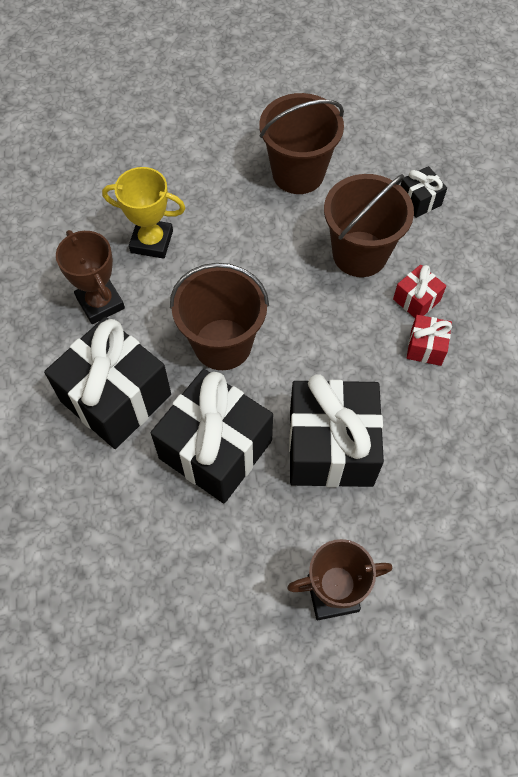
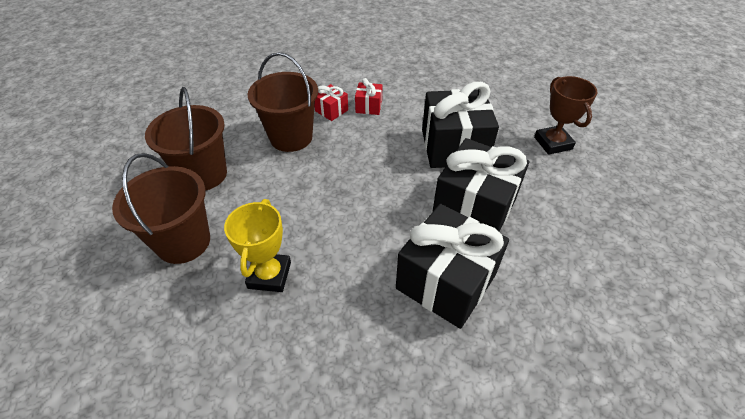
camera: 95 degrees left, 15 degrees down
(100, 303) = (344, 311): brown trophy -> none
(222, 344) = (380, 211): brown bucket -> brown bucket (183, 242)
(419, 200) = (244, 109): black gift -> none

